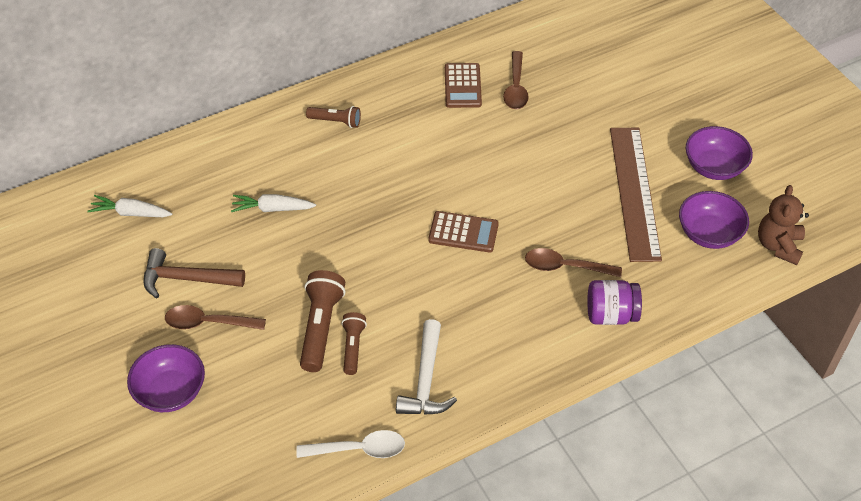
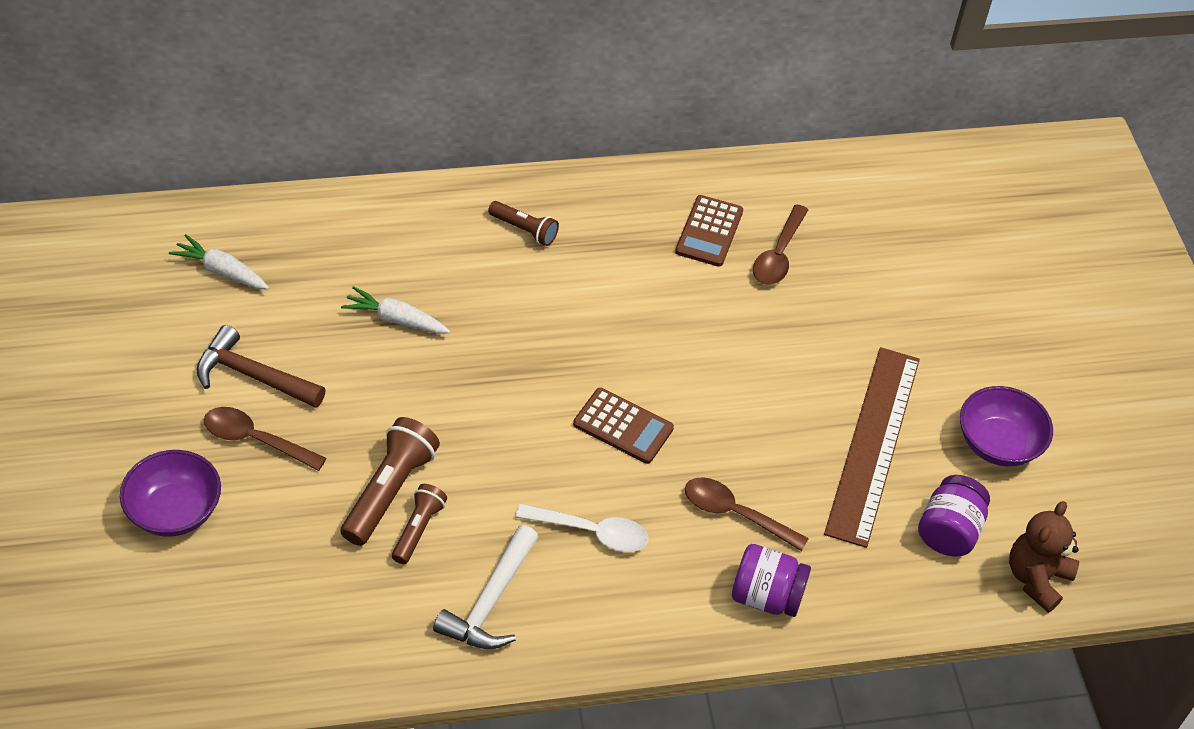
camera: 15 degrees right, 0 degrees up
(359, 449) = (369, 660): white spoon -> white spoon (591, 532)
(709, 233) = (948, 531): purple bowl -> purple jar

